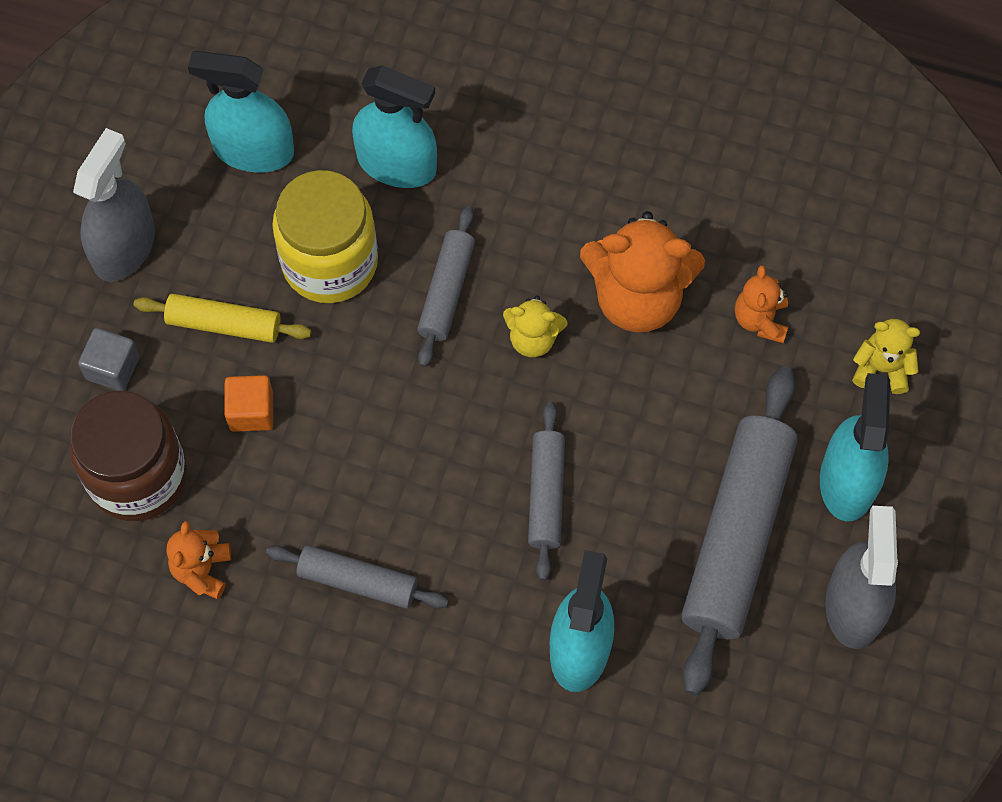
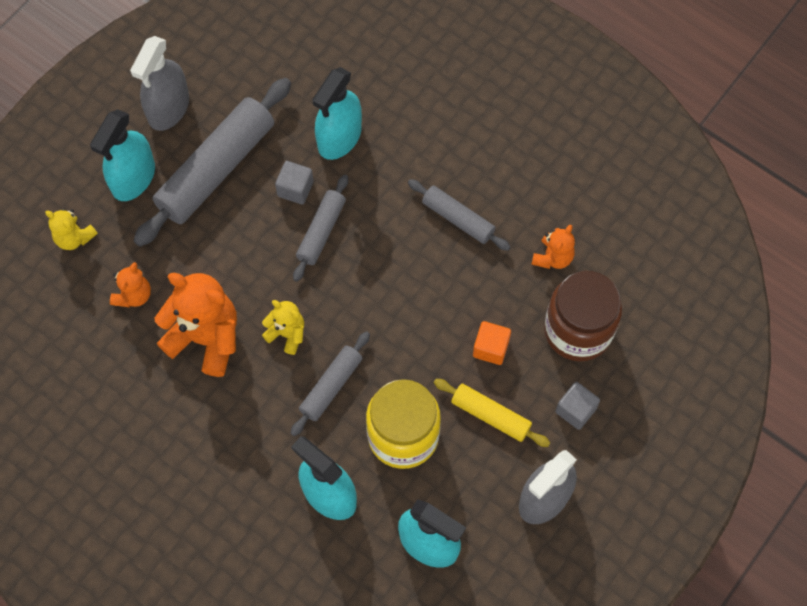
camera: 160 degrees left, 0 degrees up
(610, 545) = (295, 189): none -> grey cube

